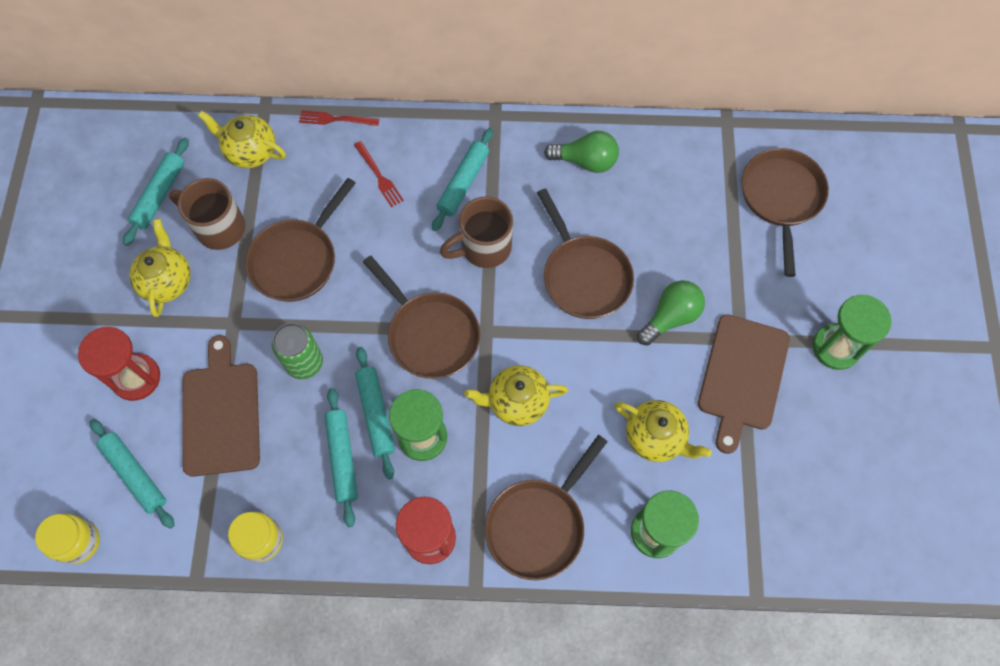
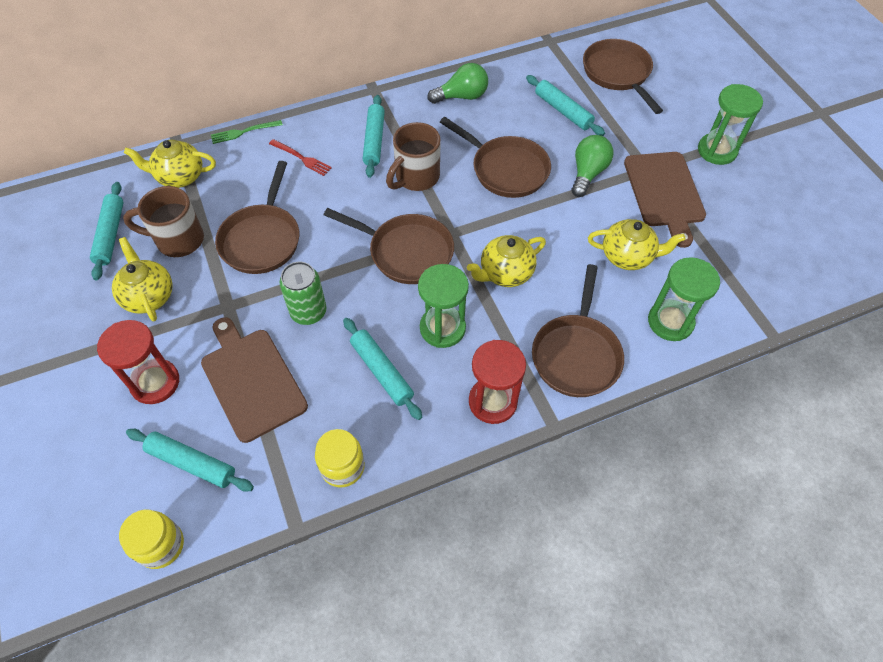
camera: 25 degrees left, 10 degrees down
(335, 119) = (243, 132): red fork -> green fork
(376, 414) = (393, 326): turquoise rolling pin -> turquoise rolling pin (563, 111)

